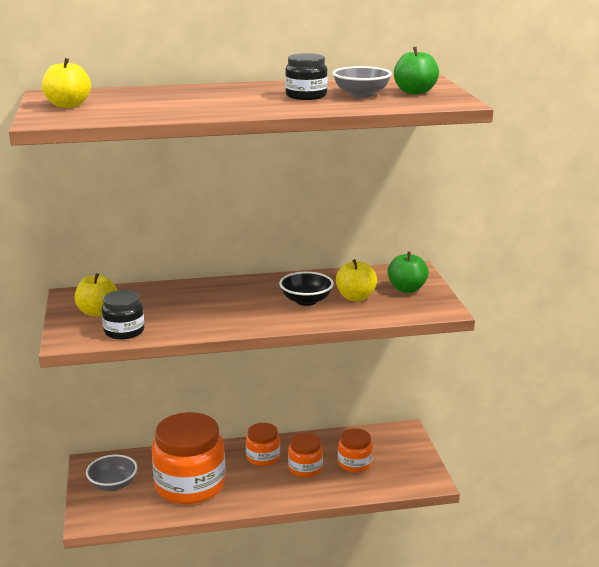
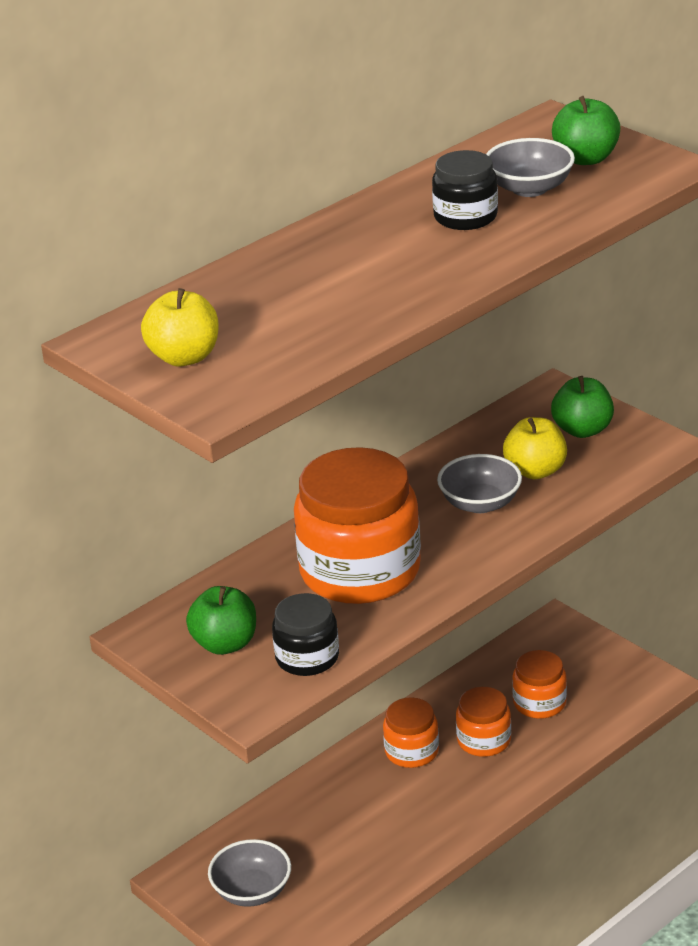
camera: 30 degrees left, 10 degrees up
(97, 312) = (225, 644): yellow apple -> green apple
(190, 484) = (358, 838): orange jar -> orange jar (360, 571)
(306, 301) = (480, 503): black bowl -> grey bowl

